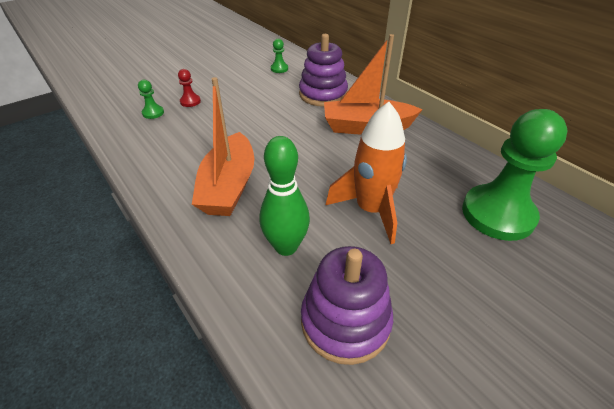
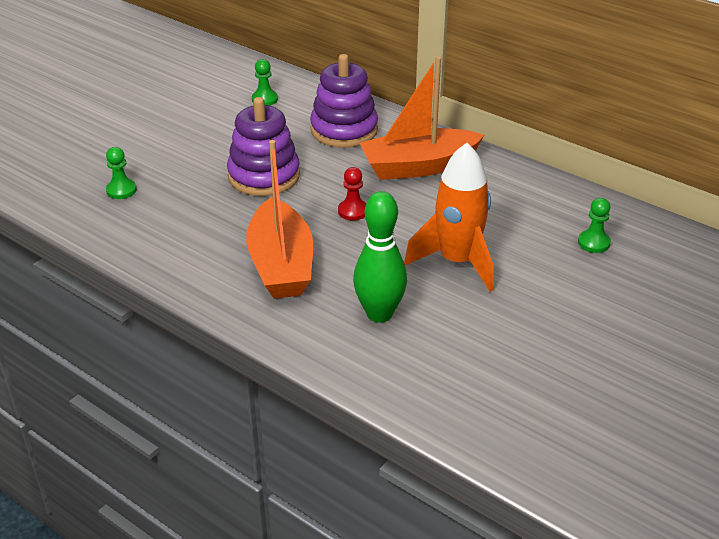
camera: 15 degrees left, 5 degrees down
(190, 101) = (164, 166): red pawn -> red pawn (353, 211)
(345, 321) = (467, 366): purple stacking toy -> purple stacking toy (264, 176)
(497, 214) = (593, 243): green pawn -> green pawn, size x0.41

